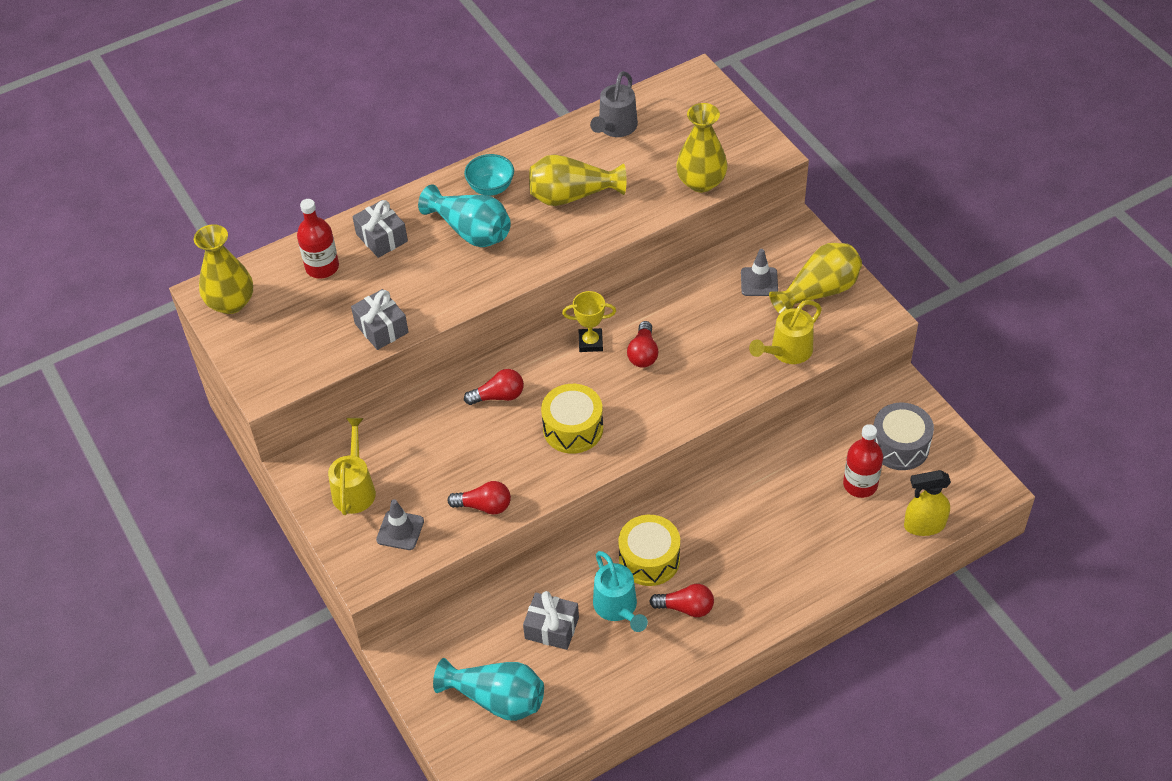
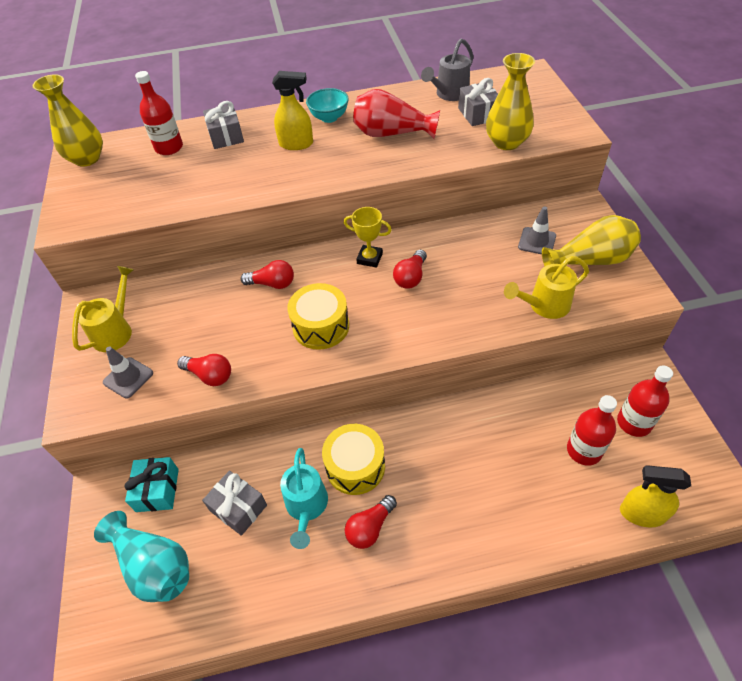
camera: 20 degrees right, 0 degrees up
(381, 328) = (183, 199): grey gift -> grey gift (478, 114)
(460, 636) = (157, 490): none -> turquoise gift
(471, 231) = (296, 144): turquoise vase -> yellow spray bottle
(572, 196) = (391, 134): yellow vase -> red vase
(686, 607) = (370, 528): red light bulb -> red light bulb turned 105 degrees clockwise
(899, 446) = (634, 423): grey drum -> red bottle

